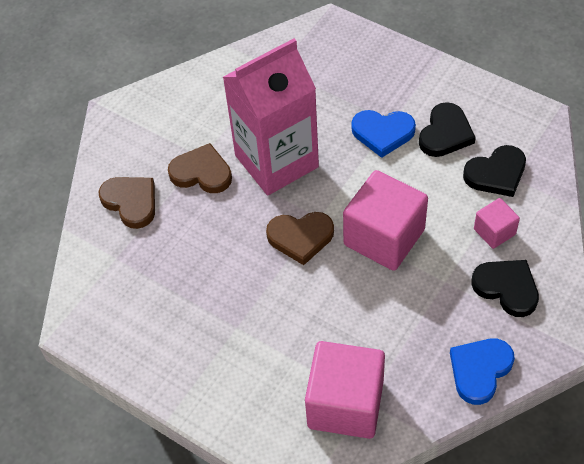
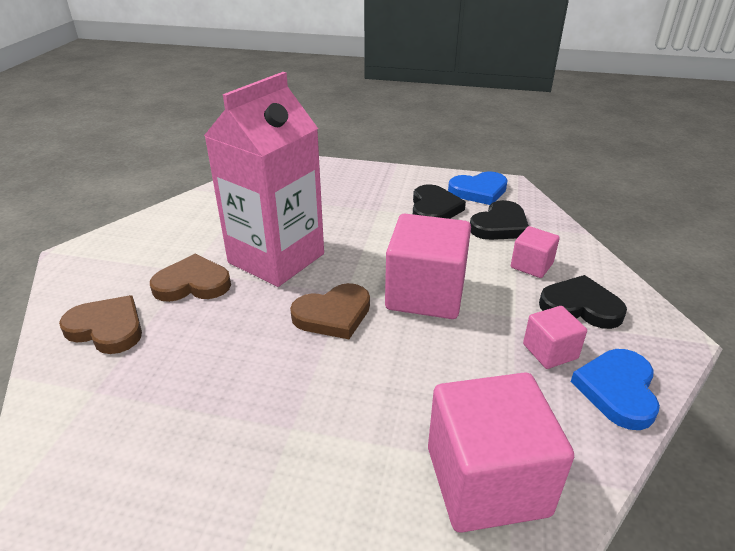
camera: 25 degrees left, 20 degrees down
(383, 133) = (375, 219): blue heart -> blue heart (479, 191)
(451, 322) = (550, 351): none -> pink cube

